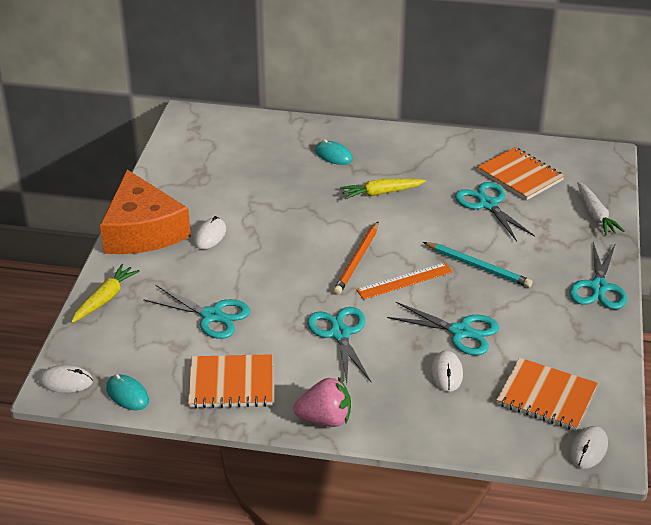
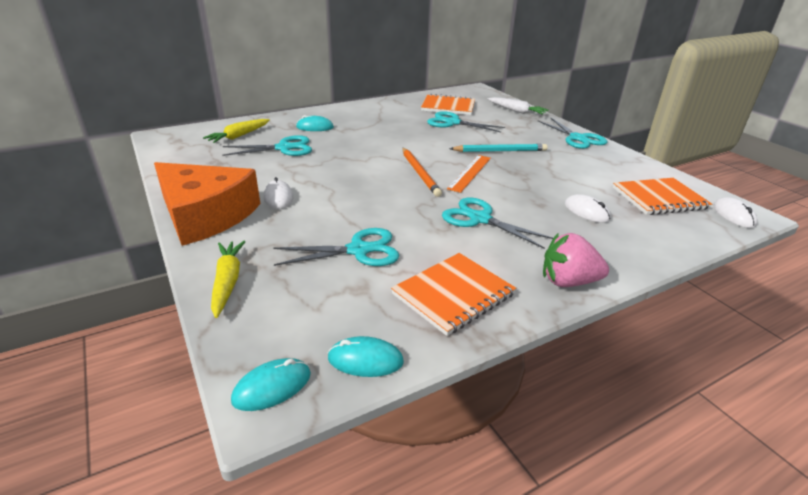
camera: 40 degrees left, 5 degrees down
(66, 381) = (272, 387): white mouse -> turquoise mouse
(325, 419) = (568, 282): pink strawberry -> pink strawberry turned 135 degrees counterclockwise
(381, 193) = (378, 136): yellow carrot -> yellow carrot (239, 136)
(461, 332) = (551, 186): turquoise scissors -> turquoise scissors (284, 148)

